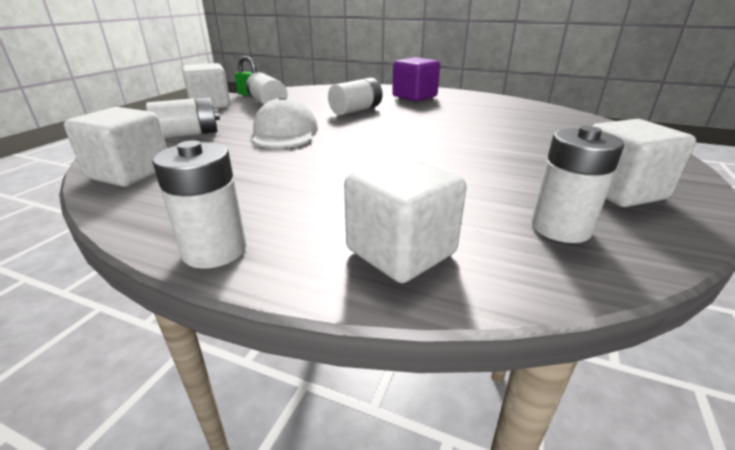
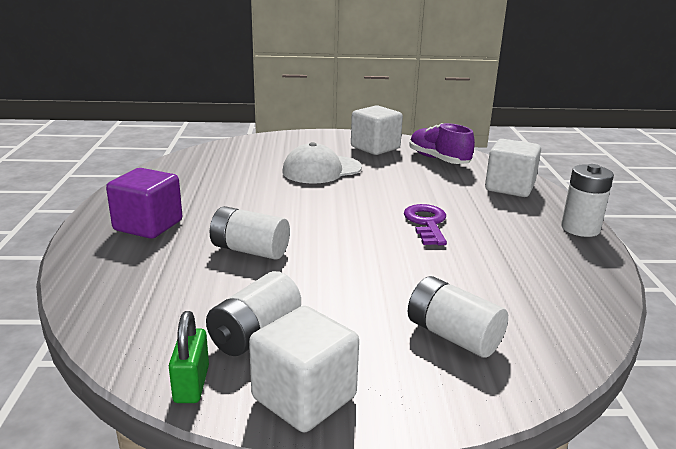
camera: 115 degrees left, 5 degrees down
(130, 173) = (571, 312): white cube -> none
(285, 133) = (379, 270): white cap -> white cap (321, 170)
(339, 163) = (426, 223): none -> purple key
(560, 228) = (438, 159): white battery -> purple shoe

